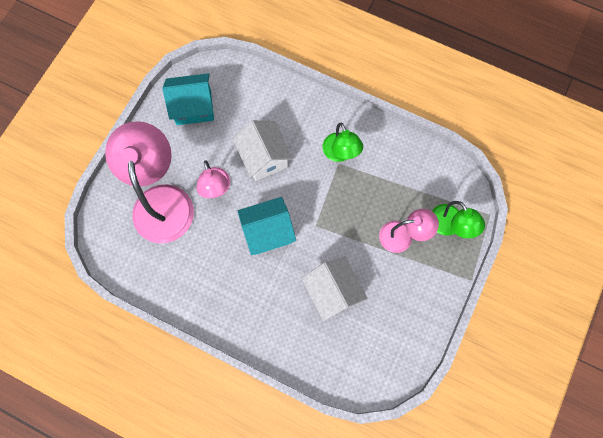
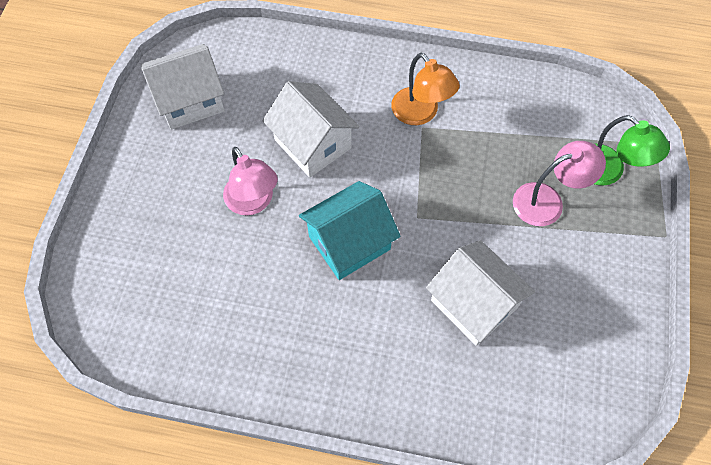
camera: 15 degrees left, 10 degrees down
(161, 200) = (174, 237): pink lamp -> none
(194, 107) = (190, 101): turquoise house -> white house
(340, 153) = (420, 114): green lamp -> orange lamp

